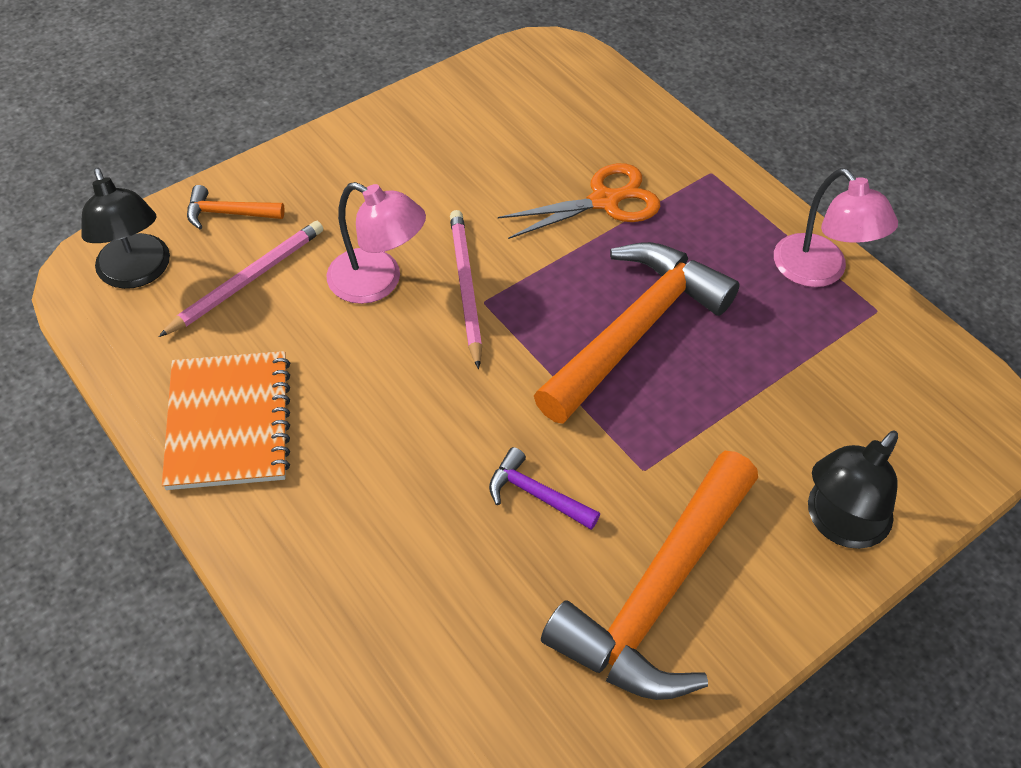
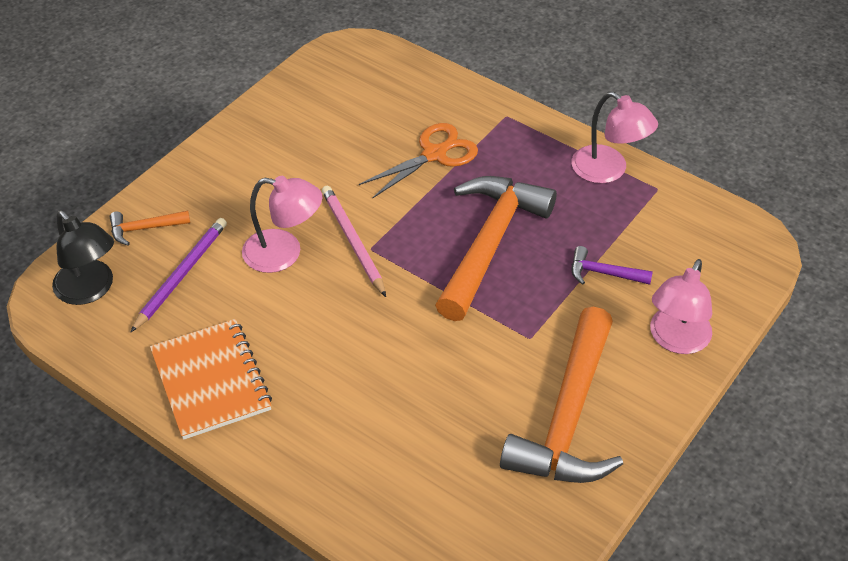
camera: 15 degrees left, 5 degrees down
(247, 280) = (181, 275): pink pencil -> purple pencil
(536, 494) = (459, 374): purple hammer -> purple hammer (603, 273)
(838, 524) = (676, 340): black lamp -> pink lamp

